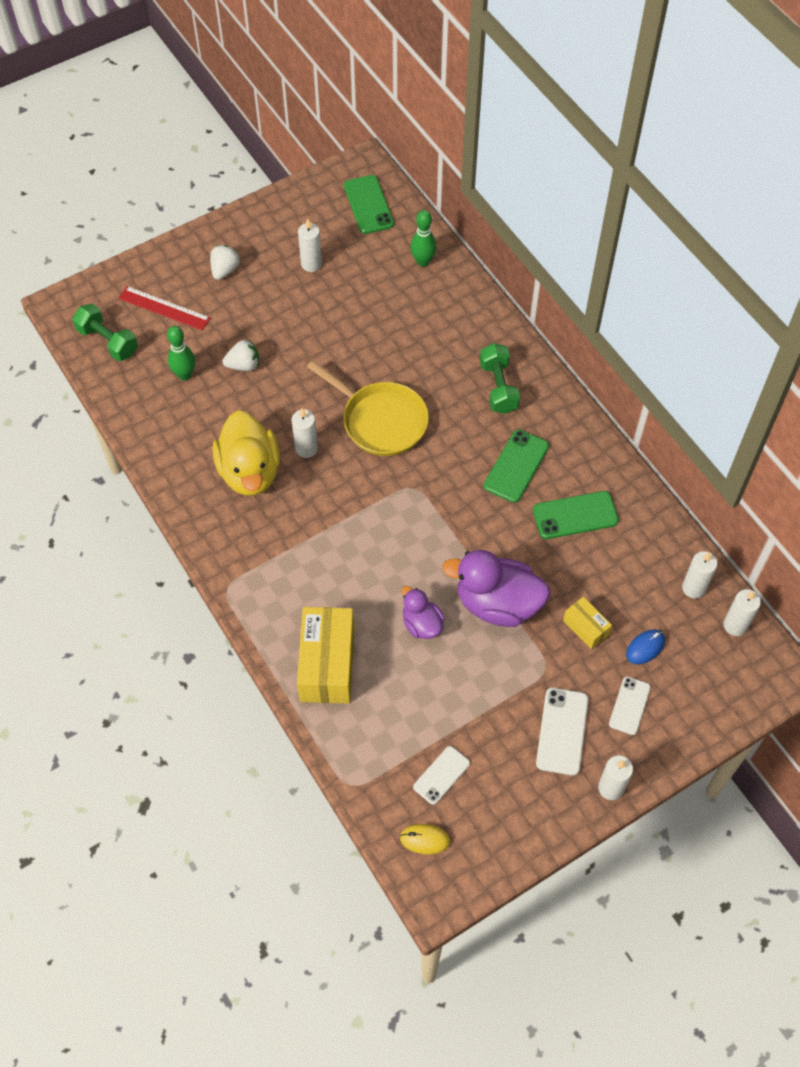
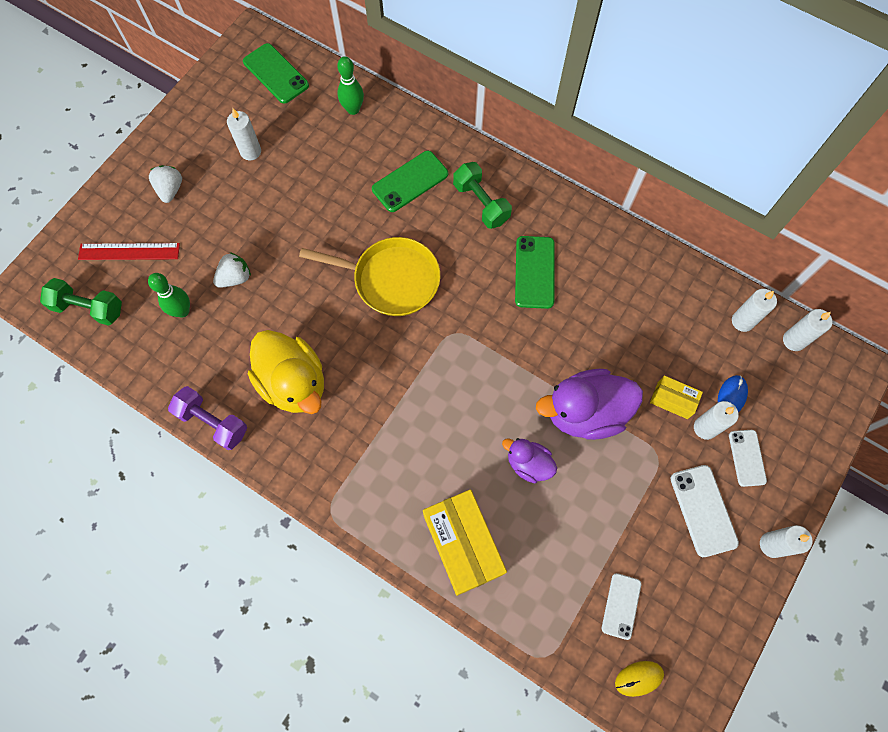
camera: 25 degrees left, 10 degrees up
(165, 475) = (213, 422): none -> purple dumbbell
(306, 448) = (336, 336): white candle -> white candle (705, 428)
(575, 515) = (609, 297): green phone -> green phone (410, 181)

